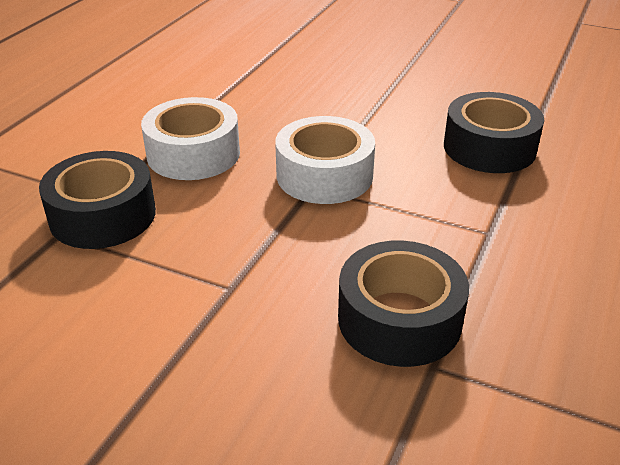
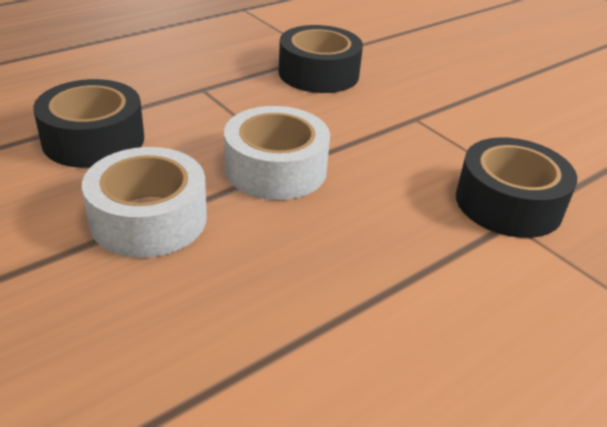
camera: 155 degrees left, 0 degrees up
(193, 154) = (394, 242): white tape -> white tape (148, 218)

